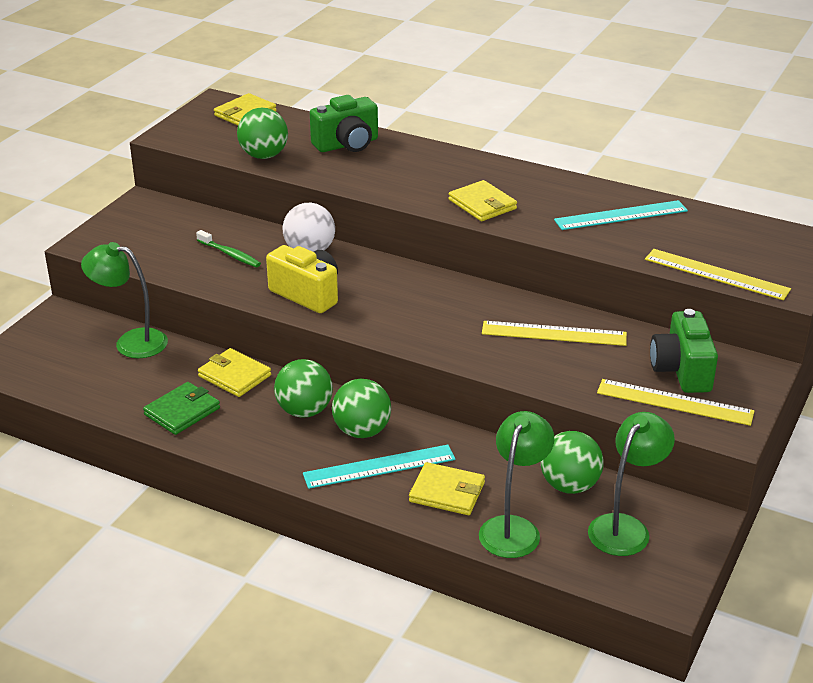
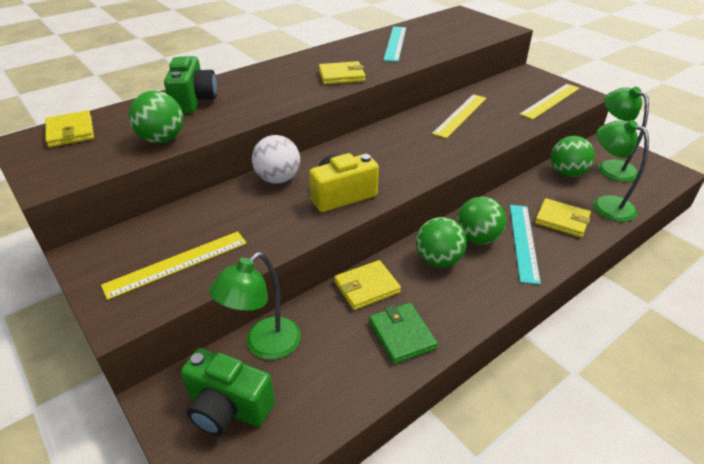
camera: 65 degrees left, 5 degrees up
(230, 254) = (242, 221): green toothbrush -> none
(447, 492) = (562, 220): yellow wallet -> yellow wallet turned 75 degrees clockwise
(681, 370) = (519, 91): green camera -> green camera (228, 407)
(716, 274) = (480, 38): yellow ruler -> yellow ruler (177, 264)

